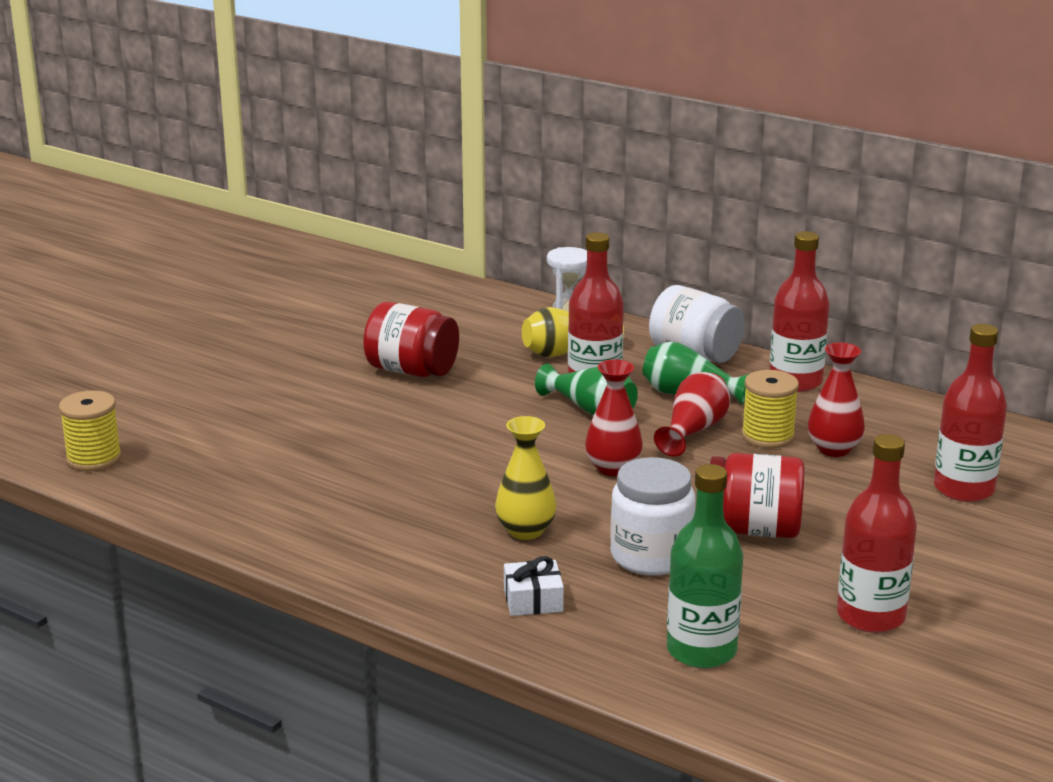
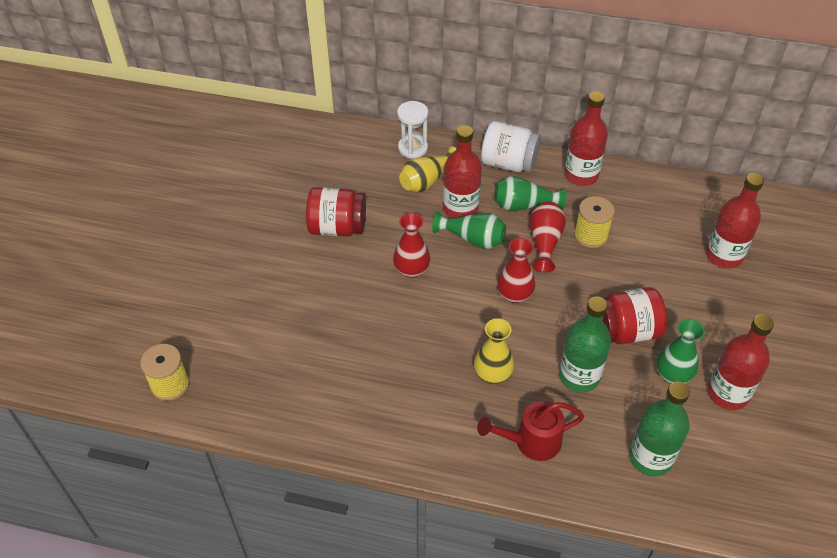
camera: 20 degrees left, 25 degrees up
(533, 600) = (531, 442): white gift -> red watering can
(651, 556) = (579, 376): white jar -> green bottle
(796, 582) = (673, 374): none -> green vase
(834, 449) = (634, 238): red vase -> red vase (411, 270)

